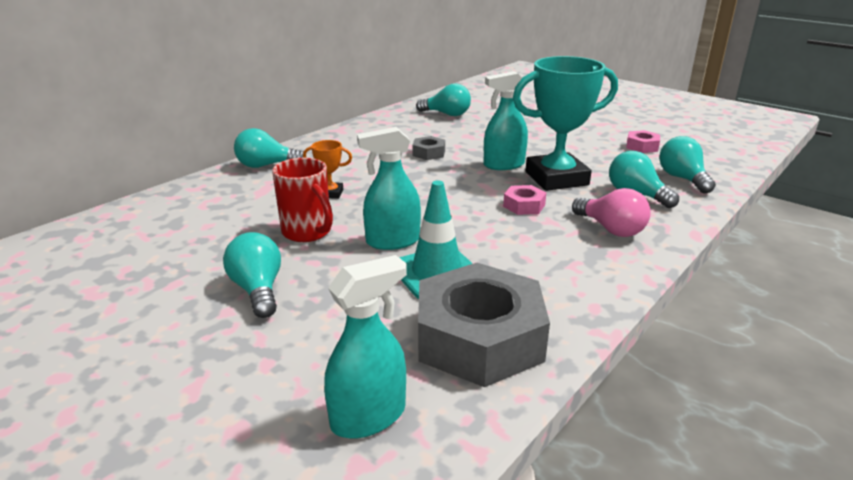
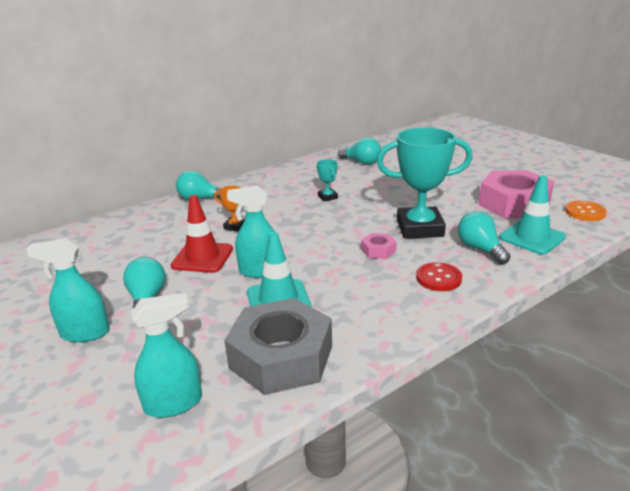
camera: 15 degrees right, 0 degrees up
(308, 232) = (202, 257): red mug -> red traffic cone
(428, 153) = (327, 197): grey nut -> turquoise trophy
(503, 165) = (382, 212): turquoise spray bottle -> turquoise spray bottle (84, 333)
(611, 229) = (438, 278): pink light bulb -> red button
(642, 146) = (514, 204): pink nut -> pink nut, size x2.32
(682, 179) = (532, 237): turquoise light bulb -> turquoise traffic cone
(719, 150) = (585, 212): none -> orange button

